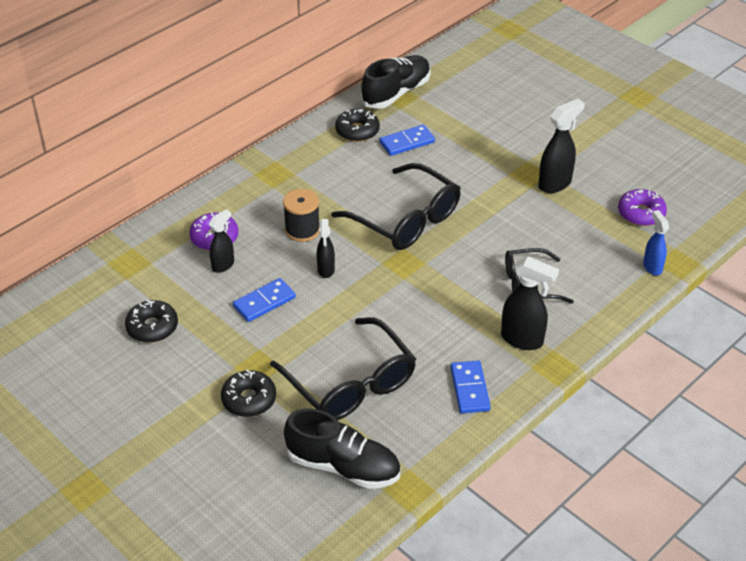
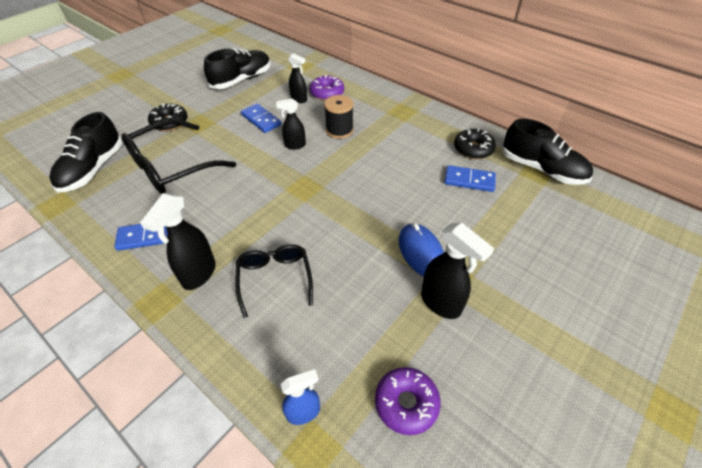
camera: 85 degrees right, 5 degrees up
(152, 327) = (242, 80): black donut -> black shoe
(406, 219) = (360, 186): black glasses -> none
(407, 142) = (469, 180): blue domino -> blue domino turned 45 degrees counterclockwise
(500, 188) = (421, 252): none -> blue mouse

